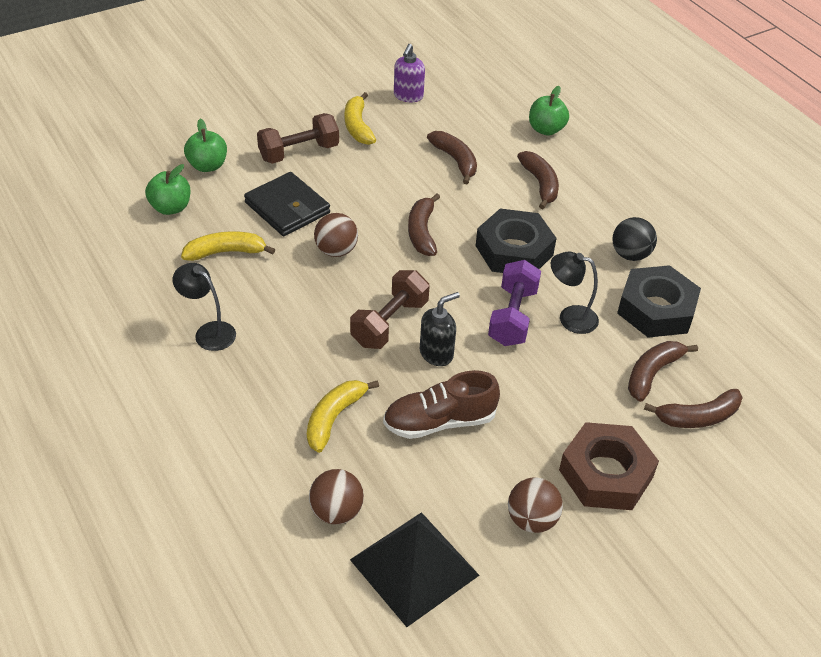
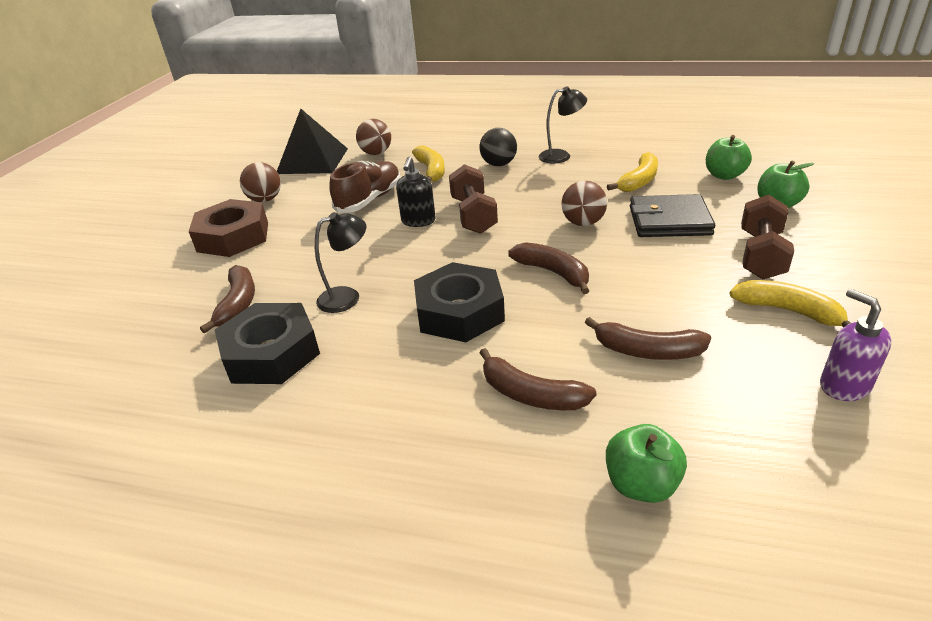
camera: 140 degrees right, 10 degrees down
(513, 317) = (394, 269): purple dumbbell -> none
(630, 254) = (344, 387): black ball -> black ball (499, 164)
(698, 417) = (178, 300): brown banana -> none

